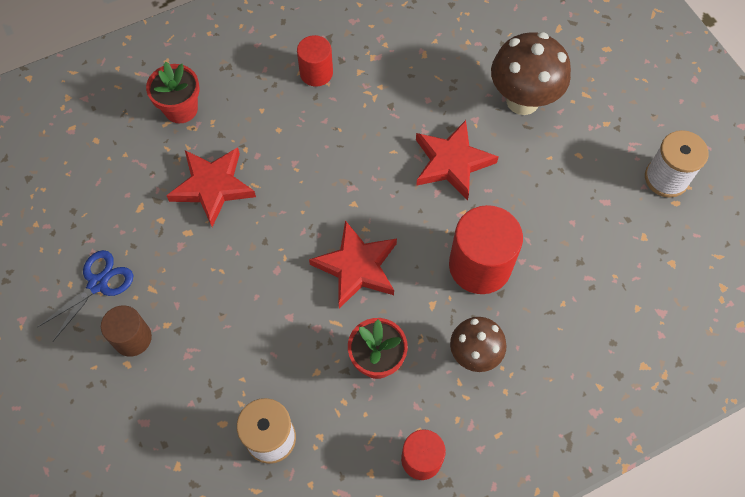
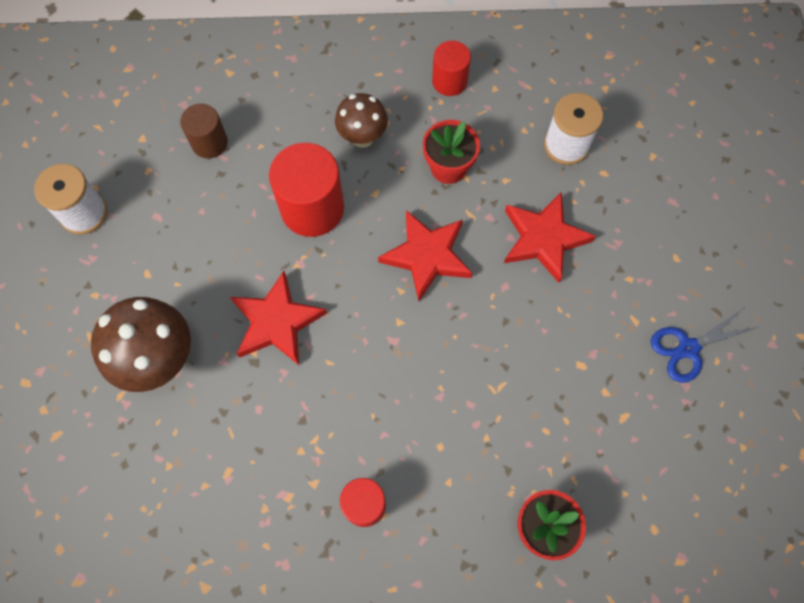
camera: 155 degrees left, 5 degrees up
(132, 338) = (665, 279): brown cylinder -> brown cylinder (209, 142)
(213, 187) = (538, 406): red star -> red star (543, 238)

